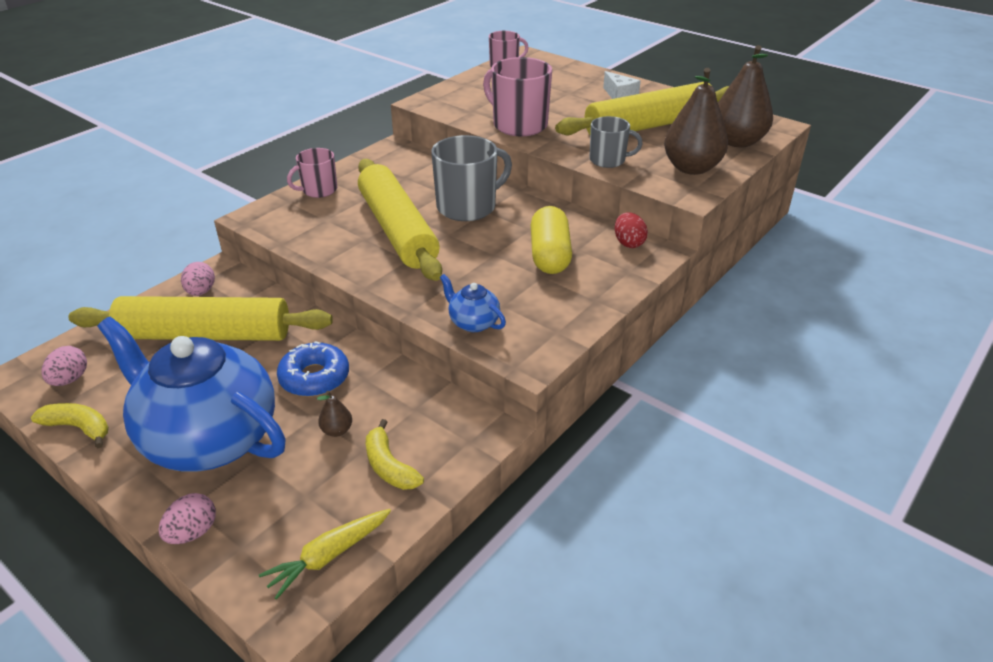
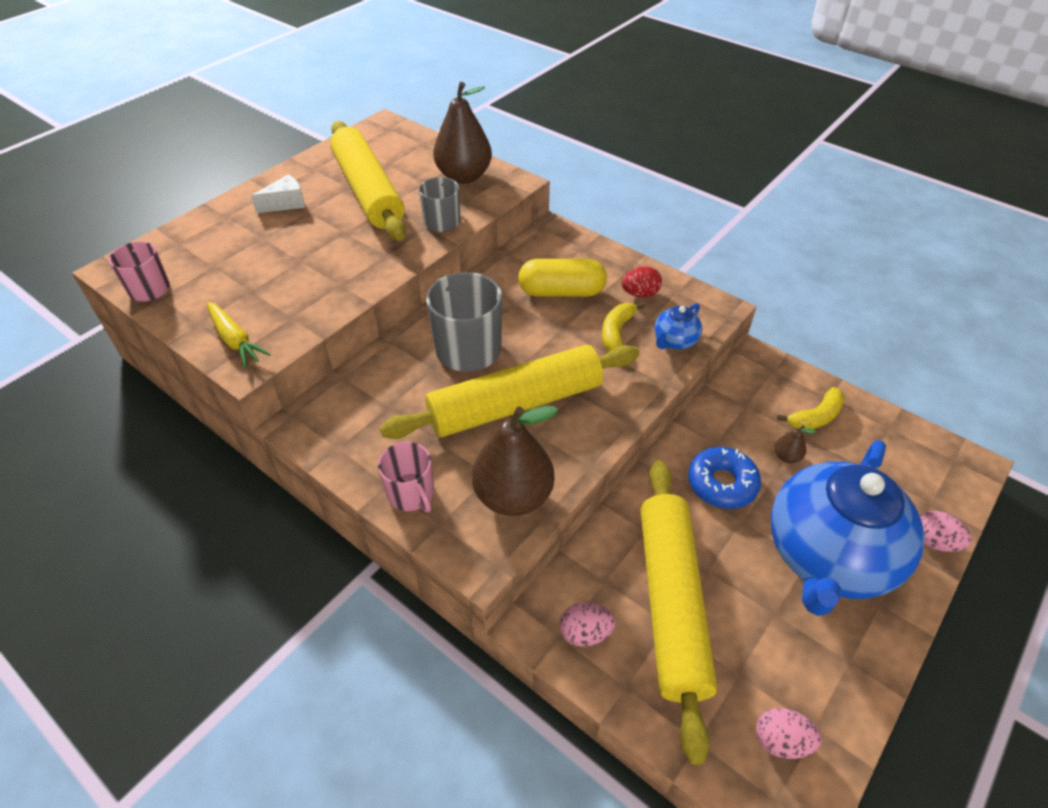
camera: 90 degrees left, 10 degrees up
(79, 428) = (852, 694): yellow banana -> yellow banana (616, 332)
(328, 556) = (915, 445): yellow carrot -> yellow carrot (235, 340)
(519, 125) = (344, 279): pink mug -> none
(628, 243) = (539, 244): red egg -> red egg (640, 294)
(737, 142) = (414, 147): brown pear -> brown pear (513, 496)

